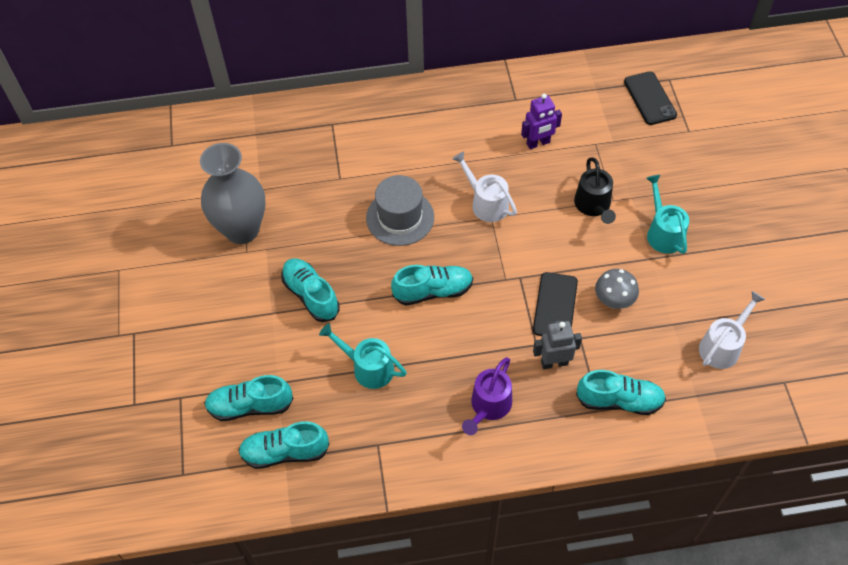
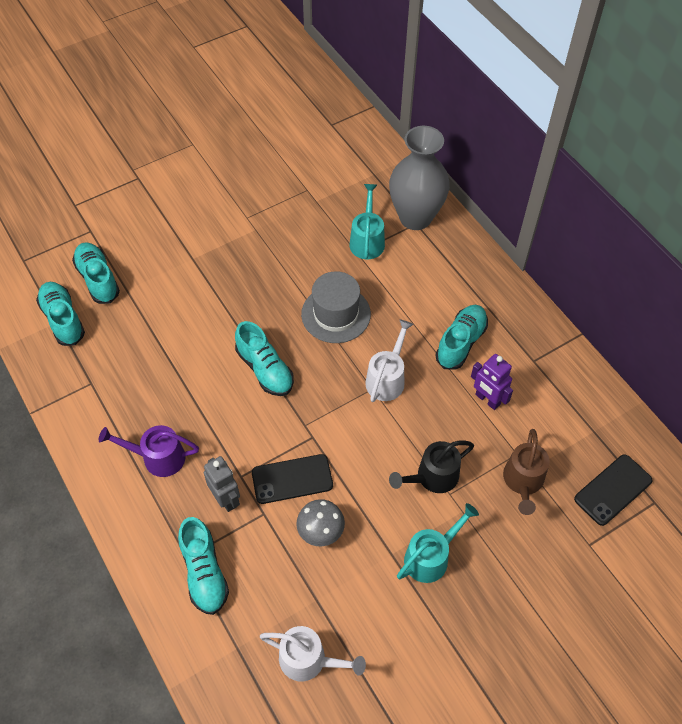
camera: 65 degrees right, 0 degrees up
(242, 230) = (267, 205): grey vase -> grey vase (415, 217)
(311, 295) = (221, 279): turquoise shoe -> turquoise shoe (461, 343)
(368, 368) = (164, 348): turquoise watering can -> turquoise watering can (367, 240)
(621, 149) = (523, 481): none -> brown watering can

